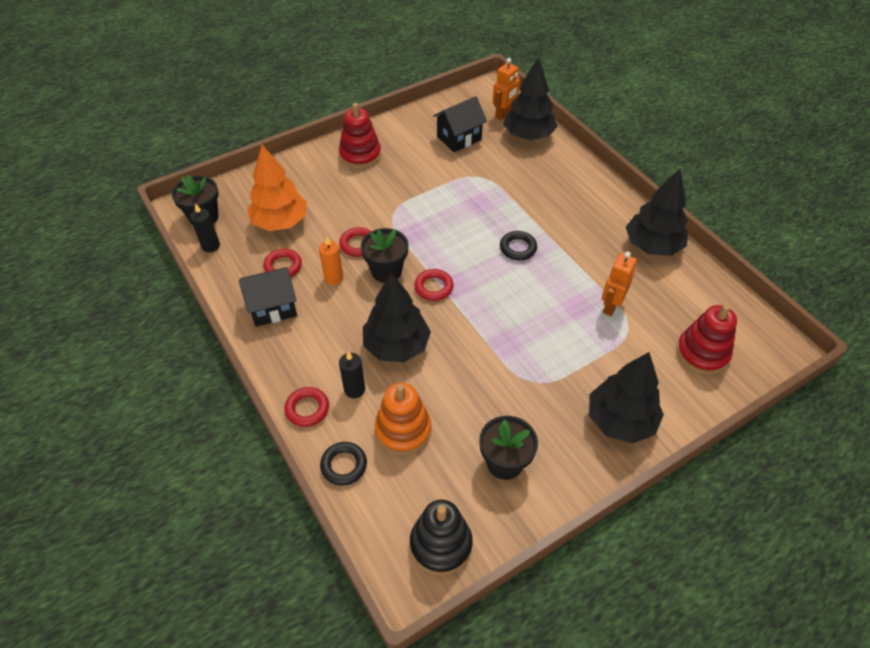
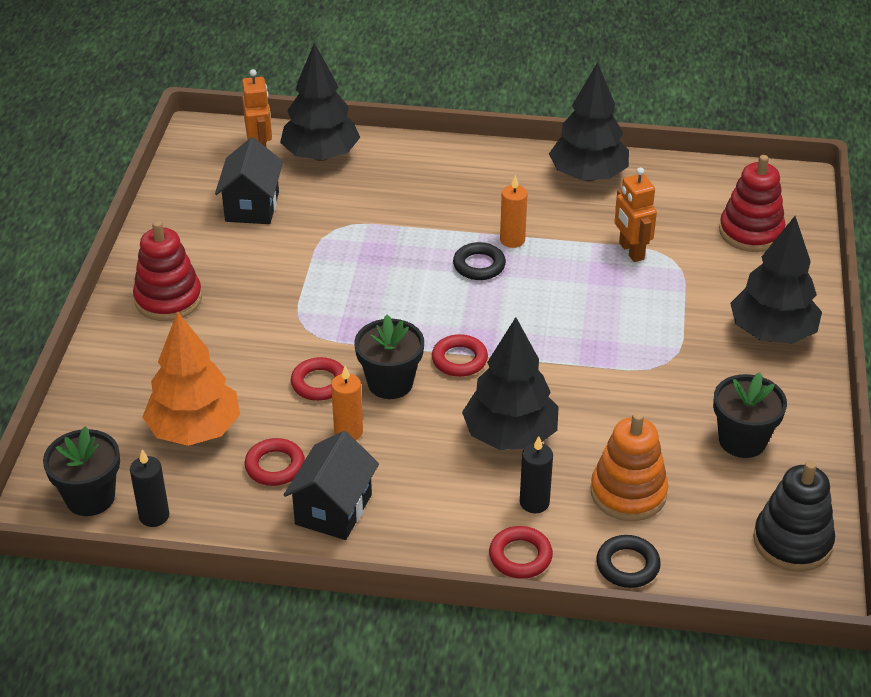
camera: 50 degrees left, 10 degrees down
(555, 248) = (512, 240): none -> orange candle

